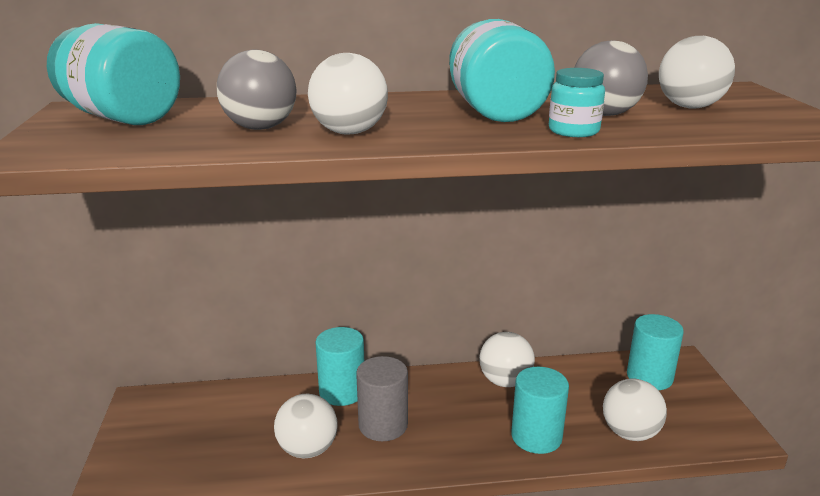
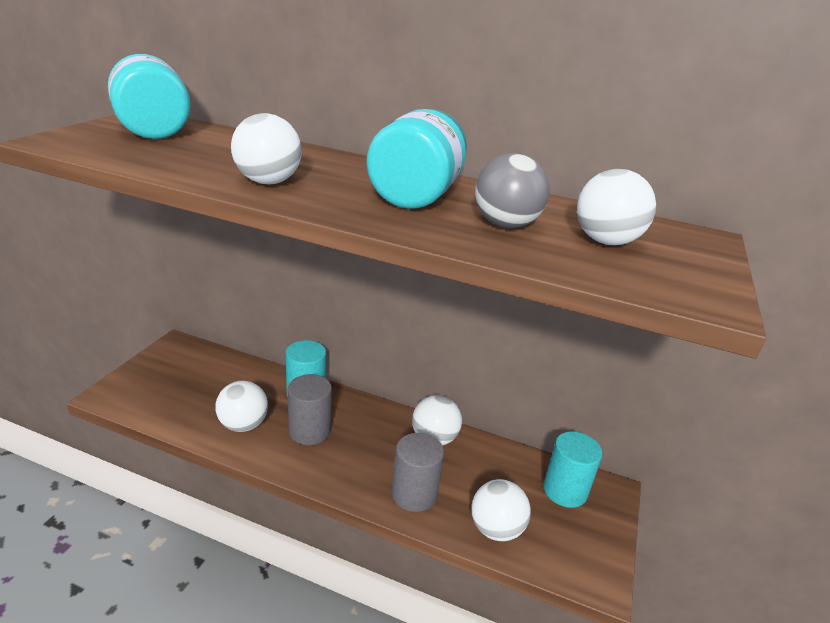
camera: 25 degrees right, 5 degrees up
(260, 128) = (218, 161): grey ball -> none
(536, 436) = (414, 494): turquoise cylinder -> grey cylinder
(573, 131) = (442, 232): turquoise jar -> none

